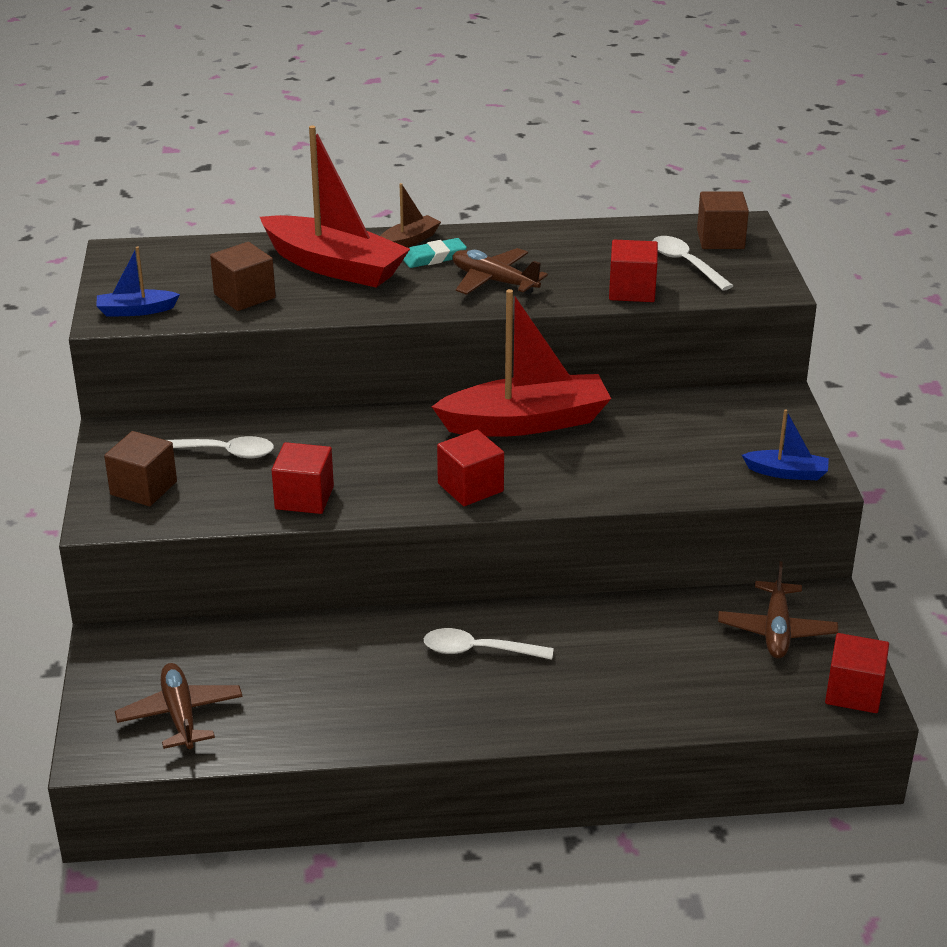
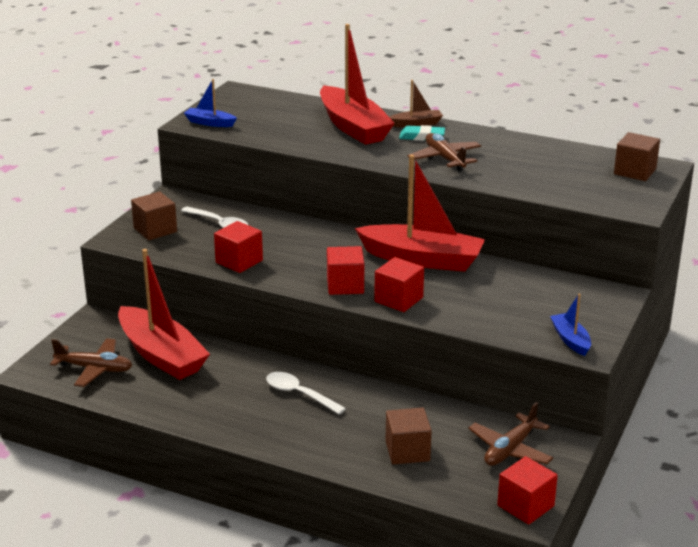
camera: 30 degrees right, 5 degrees down
(180, 715) = (94, 369): brown plane -> brown plane turned 90 degrees clockwise
(244, 296) = (280, 130): brown cube -> brown cube (407, 451)
(253, 662) = (161, 355): none -> red boat
(632, 290) = (532, 186): red cube -> red cube (398, 299)
(685, 264) = (590, 180): white spoon -> none
(787, 473) = (570, 340): blue boat -> blue boat turned 150 degrees counterclockwise

